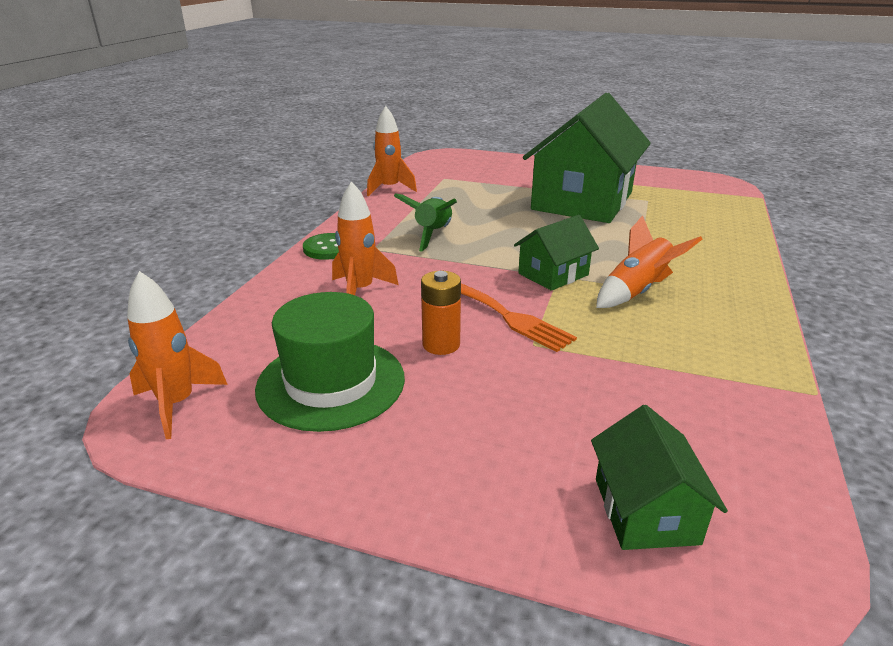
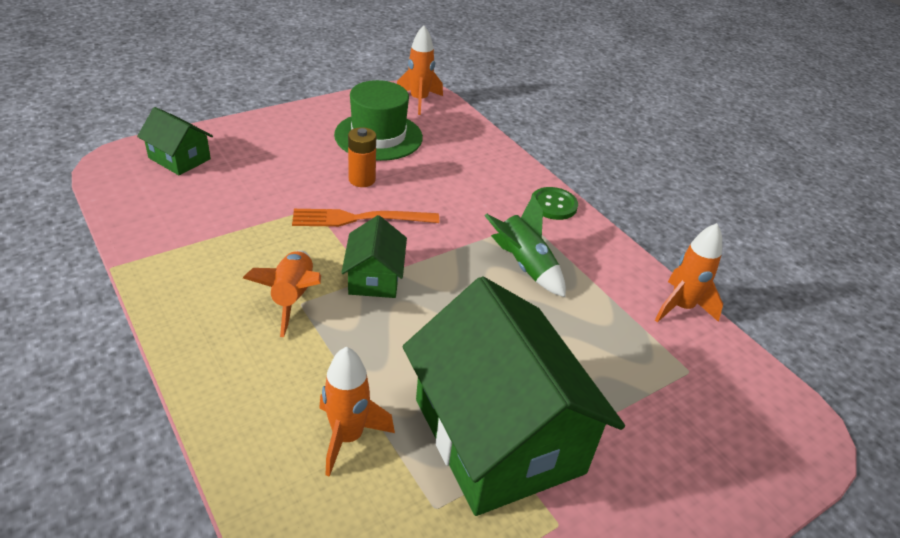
camera: 125 degrees right, 10 degrees up
(360, 291) = (465, 186): orange rocket -> orange rocket (347, 437)

